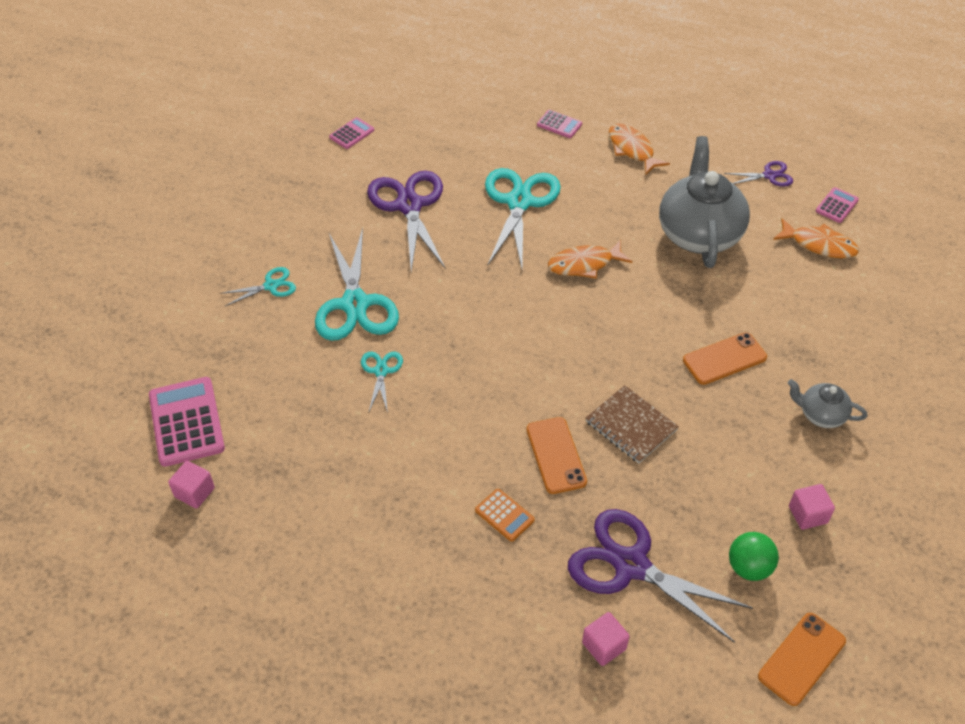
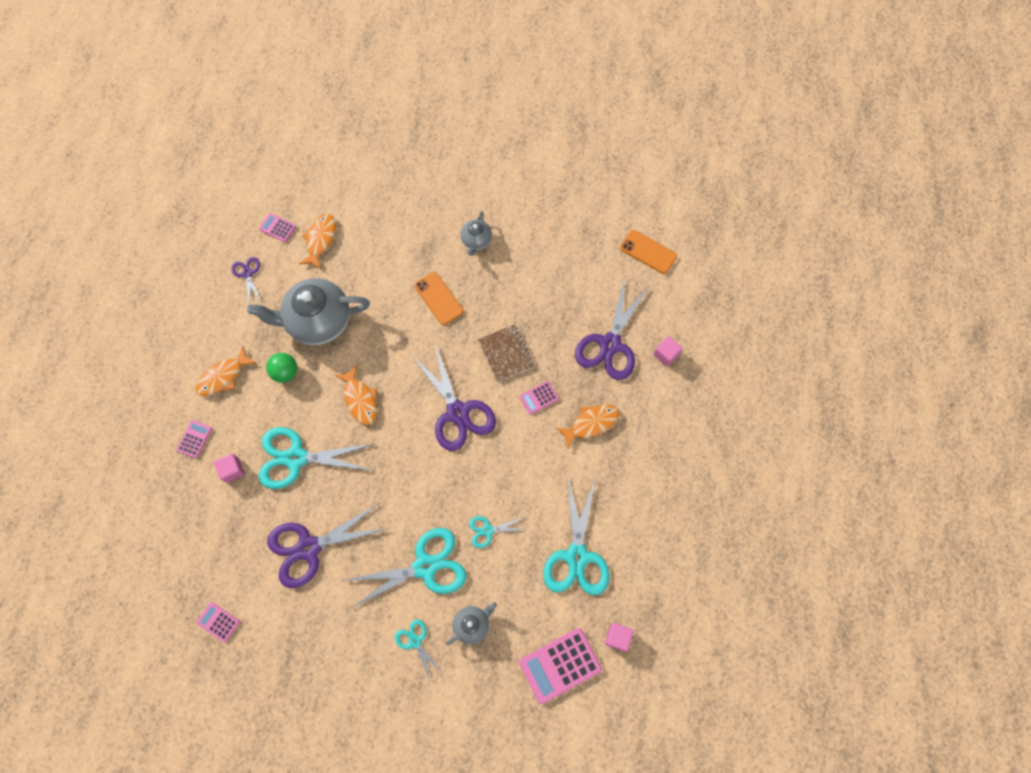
camera: 100 degrees left, 20 degrees up
(270, 340) = (472, 624): none -> grey teapot
(316, 464) = (577, 556): none -> turquoise scissors
(504, 515) = (591, 423): orange calculator -> orange fish
(549, 359) = (457, 412): none -> purple scissors
(556, 455) = (539, 398): orange phone -> pink calculator
(631, 426) = (506, 353): brown notebook -> brown notebook turned 60 degrees counterclockwise
(749, 567) = (597, 280): green ball -> green ball (285, 372)
(807, 514) = (553, 248): pink cube -> pink cube (232, 470)

